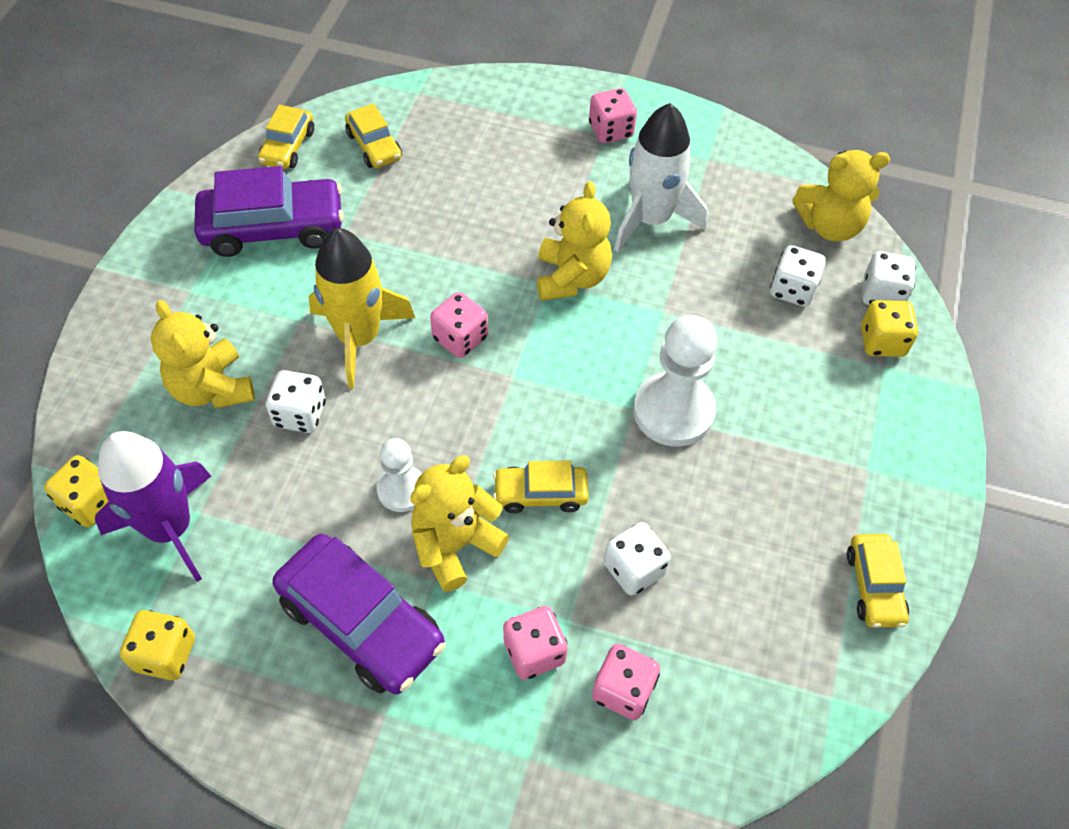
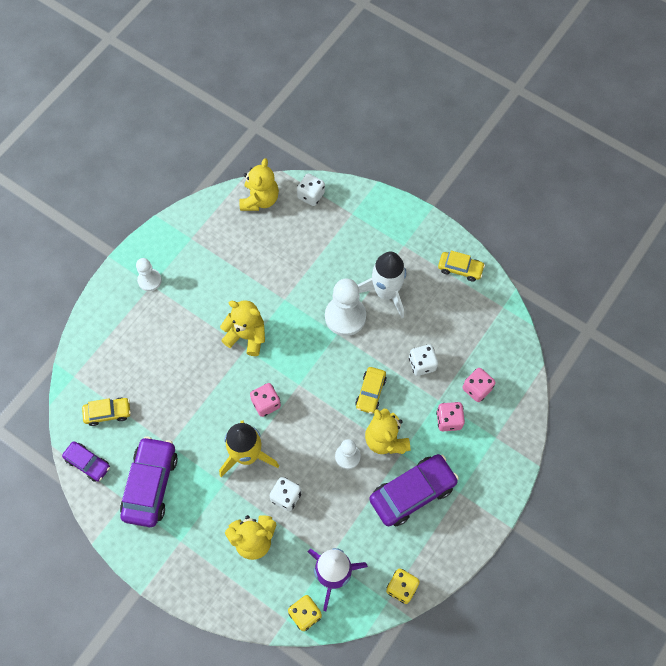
camera: 70 degrees left, 10 degrees up
(288, 147) = (88, 463): yellow car -> purple car
(611, 131) = (149, 280): pink dice -> white pawn
(650, 219) = (222, 283): white rocket -> white rocket (386, 292)
(792, 290) = (293, 234): white dice -> none
(882, 342) = (338, 208): yellow dice -> none

